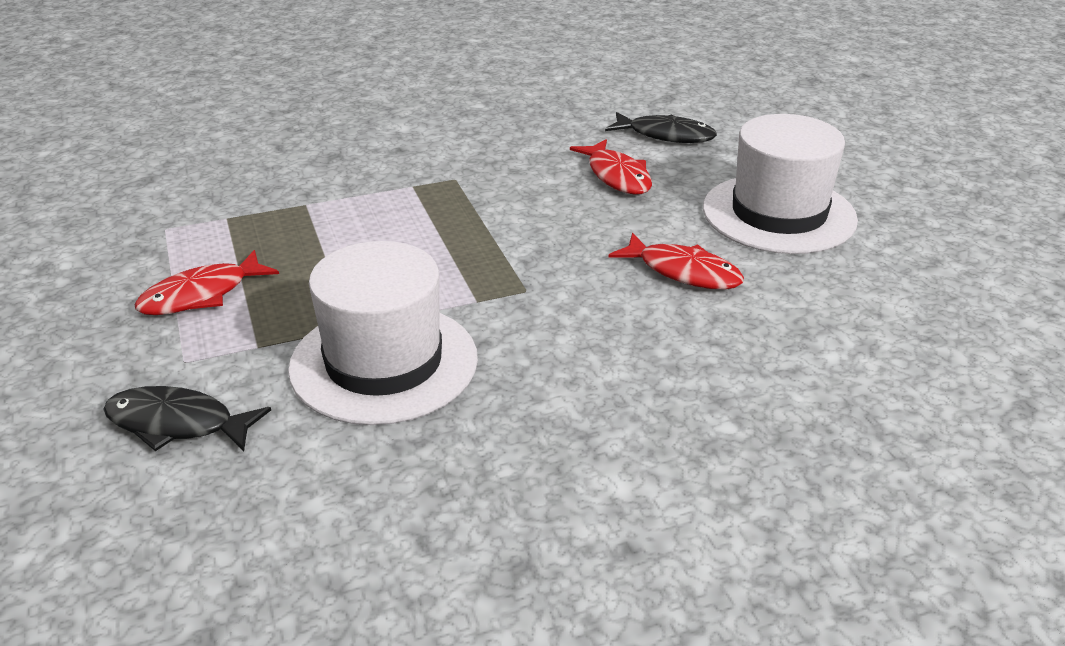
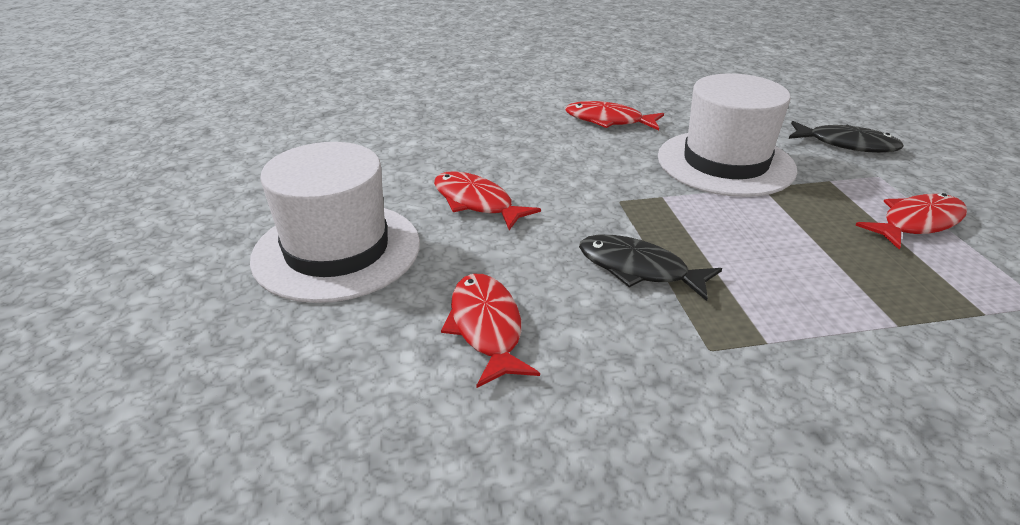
camera: 170 degrees left, 0 degrees up
(554, 441) = (608, 121): none -> red fish
(666, 135) = (367, 412): black fish -> black fish (638, 269)

